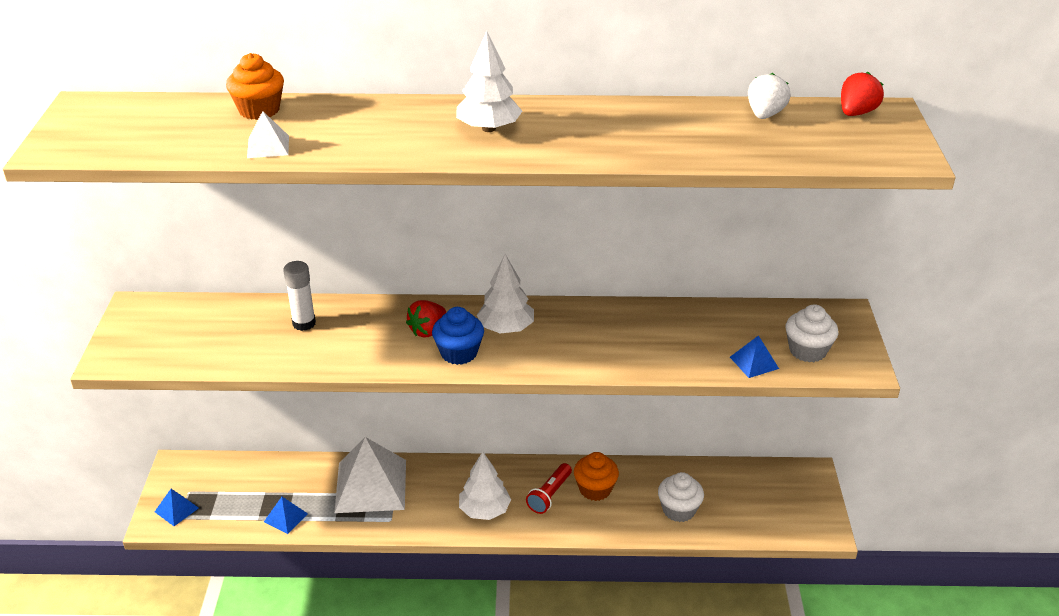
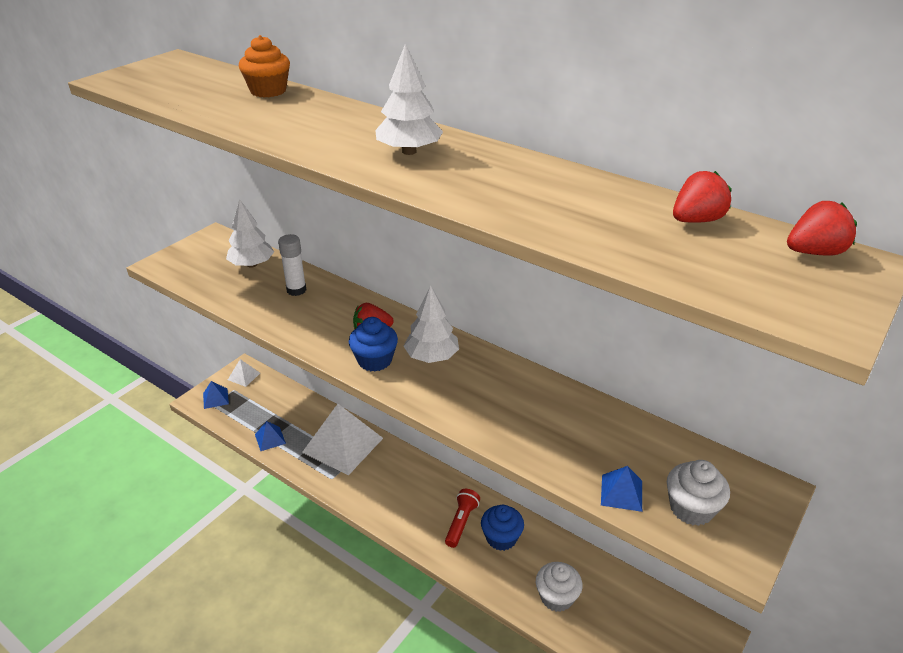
camera: 35 degrees right, 0 degrees up
(268, 146) = (232, 115): white pyramid -> white pyramid (244, 376)
(484, 510) = (402, 507): white tree -> white tree (252, 264)
(550, 495) = (461, 523): red flashlight -> red flashlight turned 135 degrees clockwise
(595, 489) = (501, 538): orange cupcake -> blue cupcake
(765, 115) = (696, 220): white strawberry -> red strawberry

